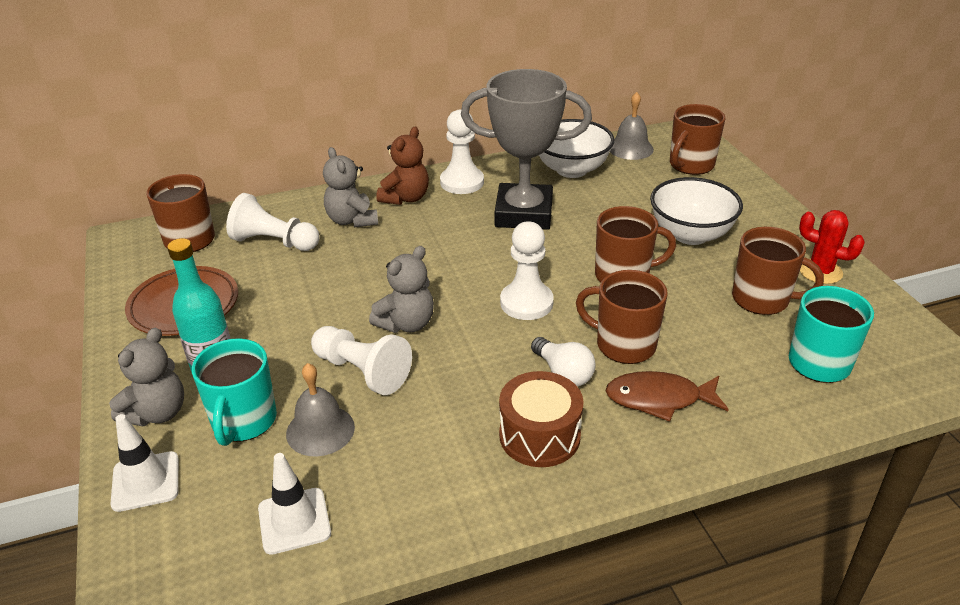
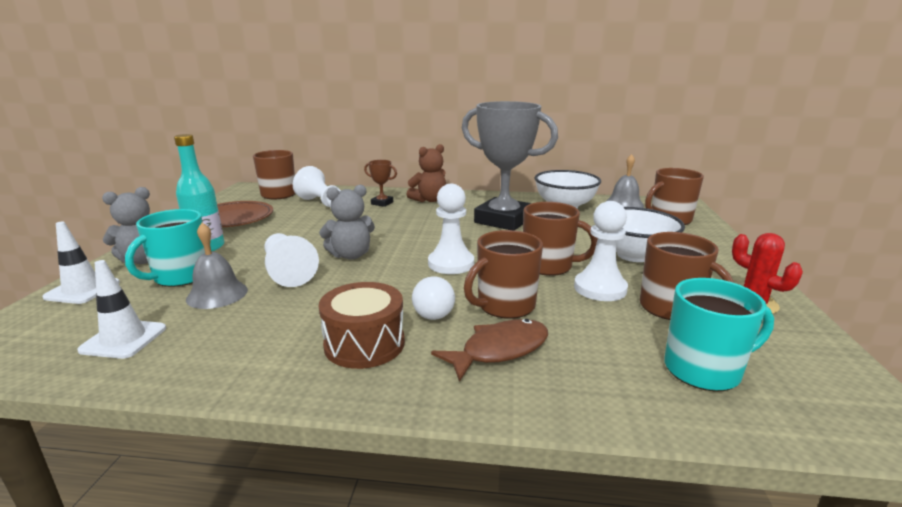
camera: 25 degrees right, 15 degrees down
(352, 220) = (382, 203): grey teddy bear -> brown trophy
(462, 182) = (476, 199): white pawn -> white pawn (600, 288)
(623, 344) = (504, 306): brown mug -> brown mug turned 90 degrees counterclockwise
(659, 399) = (499, 350): brown fish -> brown fish turned 120 degrees clockwise

